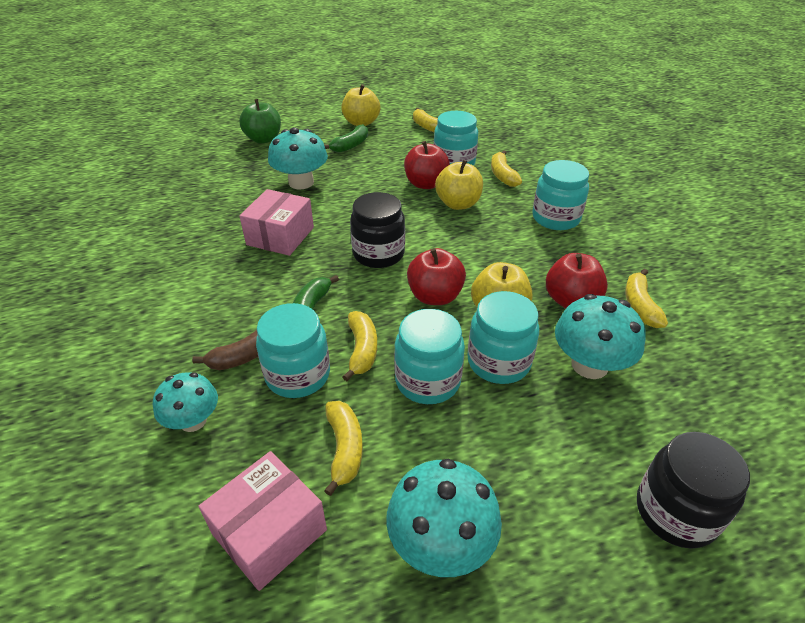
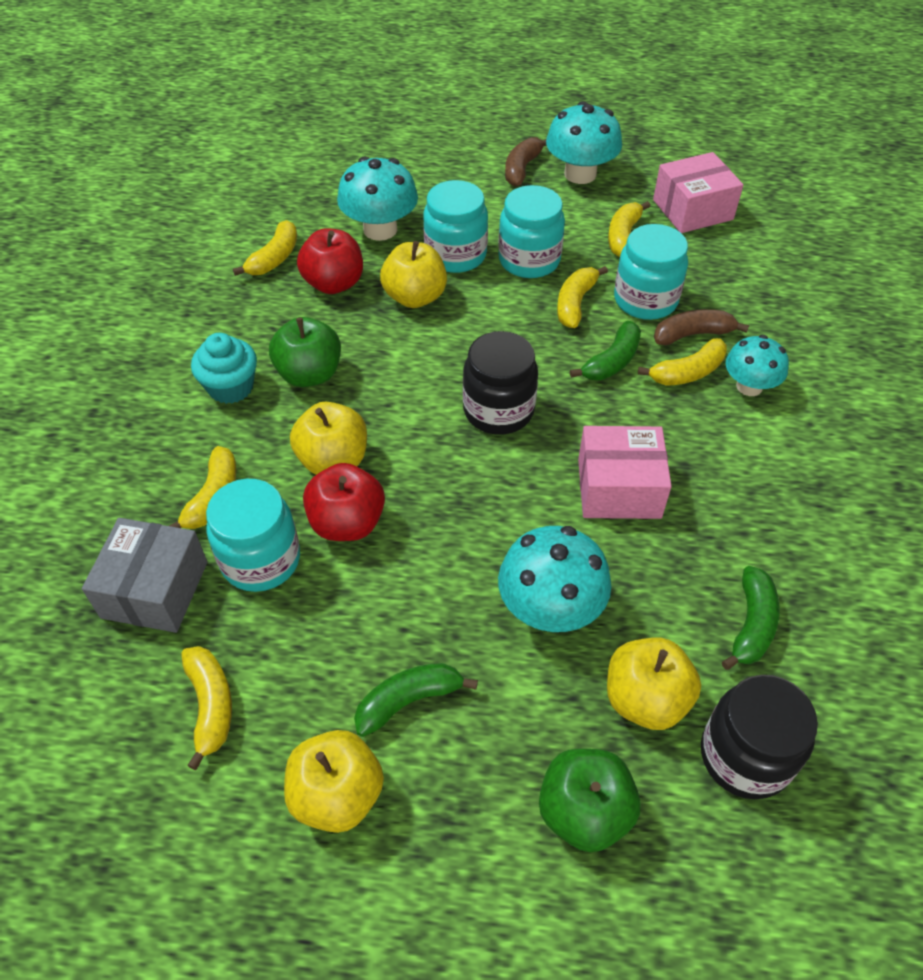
camera: 155 degrees left, 10 degrees up
(192, 202) = (751, 625): none -> green banana
(193, 421) = (747, 292): turquoise mushroom -> turquoise mushroom (749, 386)
(244, 168) = (645, 699): none -> yellow apple
(246, 320) = (687, 372): none -> yellow banana
(280, 236) = (619, 488): pink box -> pink box turned 45 degrees clockwise
(435, 296) = (468, 333): red apple -> none
(489, 145) = (155, 589): none -> grey box
(518, 238) = (309, 374): none -> green apple
(520, 521) = (522, 168): none -> brown banana
(555, 218) = (231, 387): turquoise jar -> turquoise cupcake
(675, 512) = (419, 145): black jar -> black jar (745, 756)

